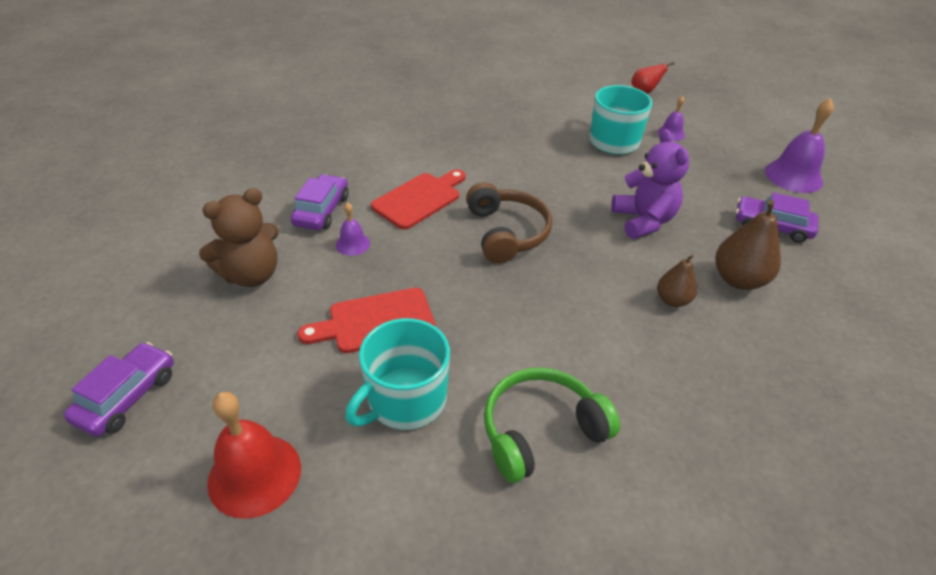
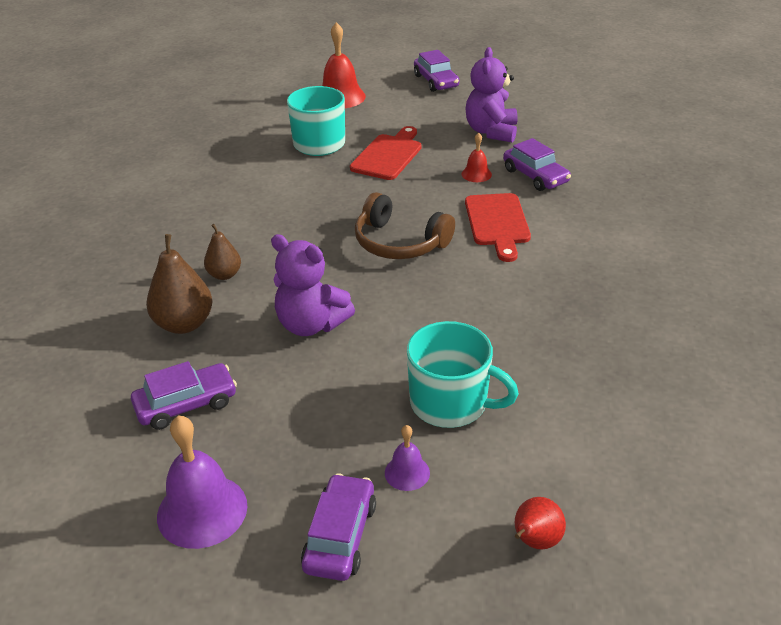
camera: 135 degrees right, 5 degrees down
(251, 274) = (491, 131): brown teddy bear -> purple teddy bear
(353, 244) = (476, 174): purple bell -> red bell
(540, 430) = (236, 170): green headphones -> none
(728, 134) = (340, 536): none -> purple car

